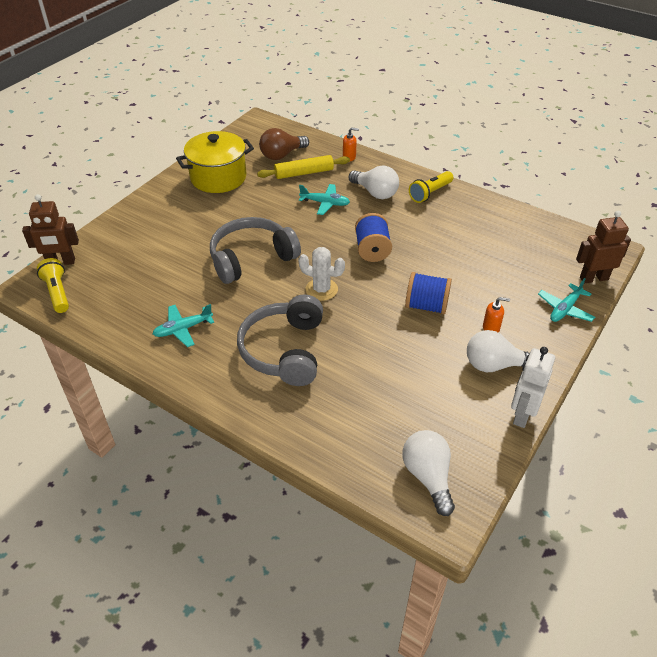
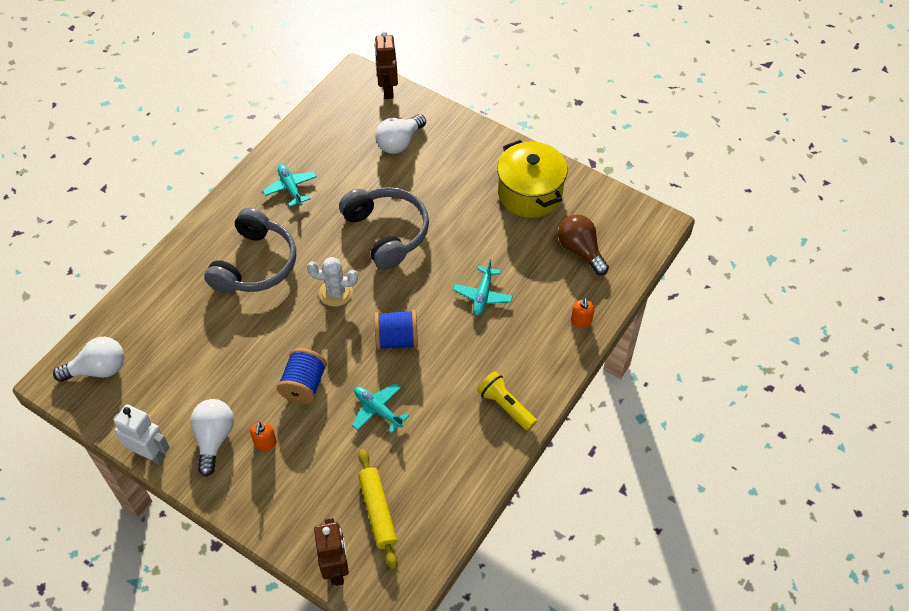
camera: 90 degrees right, 10 degrees up
(57, 292) = (346, 95): yellow flashlight -> none
(284, 350) = (255, 264): grey headphones -> grey headphones turned 105 degrees clockwise
(304, 173) = (543, 274): yellow rolling pin -> yellow rolling pin (378, 511)
(321, 289) = (336, 293): white cactus -> white cactus turned 75 degrees clockwise
(375, 193) = (505, 346): white light bulb -> white light bulb (399, 142)
(565, 309) = (287, 523): turquoise plane -> turquoise plane (378, 410)

